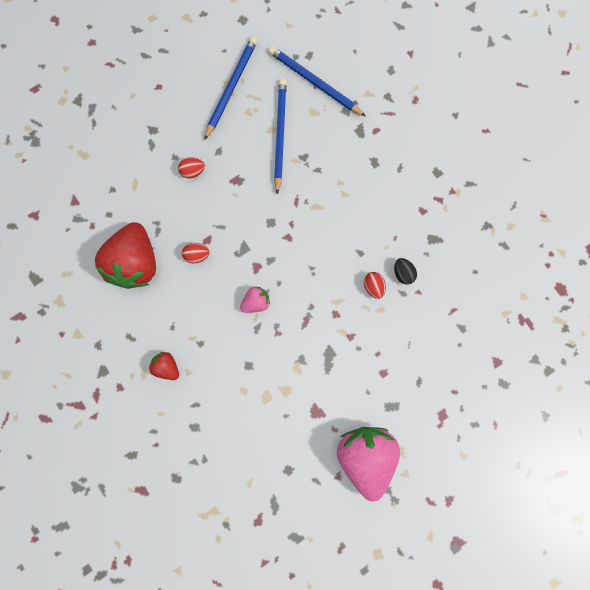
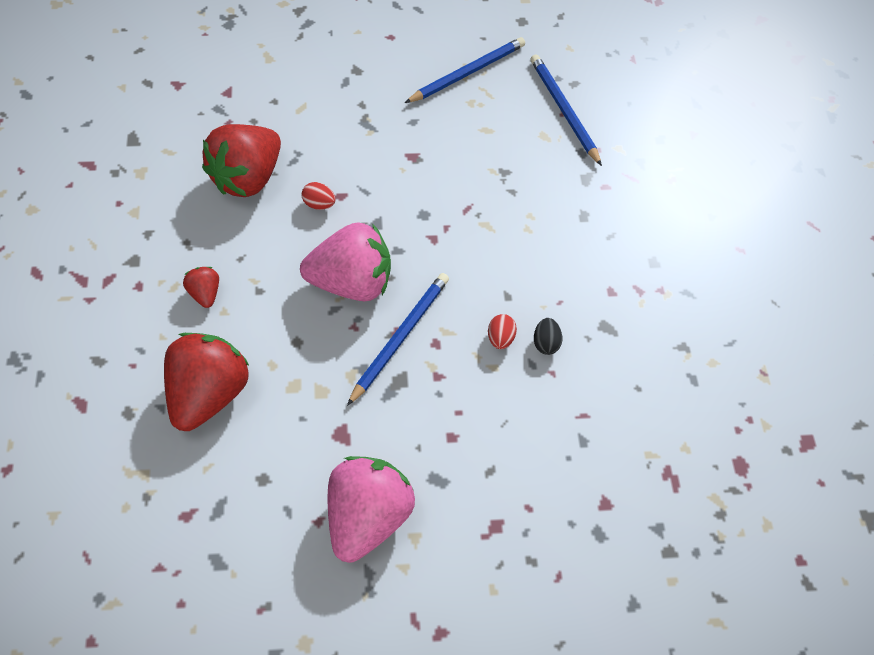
camera: 25 degrees right, 20 degrees down
(193, 171) = (371, 126): red egg -> none
(217, 436) = (208, 394): none -> red strawberry
(256, 302) = (351, 283): pink strawberry -> pink strawberry, size x2.19
(280, 135) = (491, 139): blue pencil -> blue pencil (399, 338)

